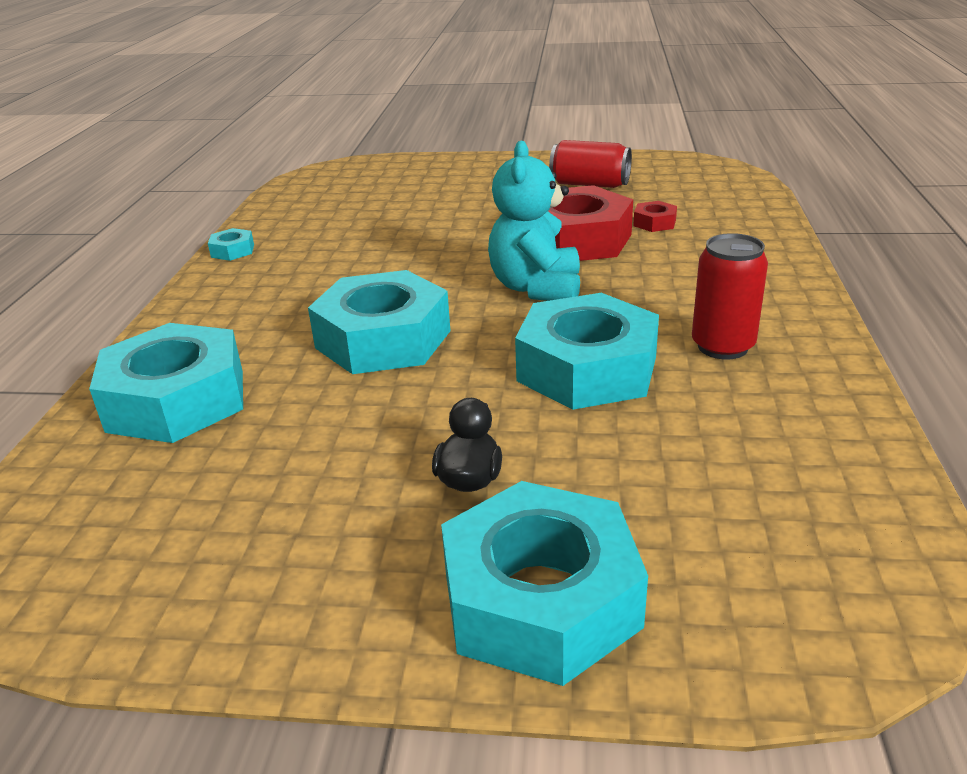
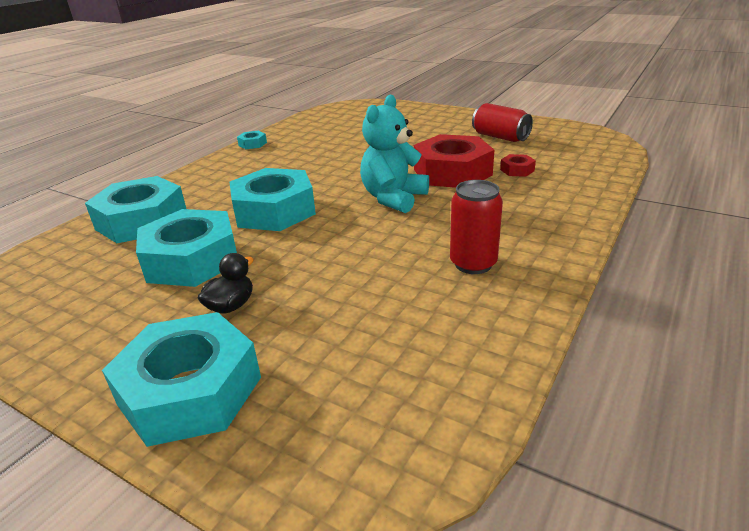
camera: 25 degrees right, 0 degrees up
(587, 369) = (369, 257): turquoise nut -> turquoise nut (192, 260)

